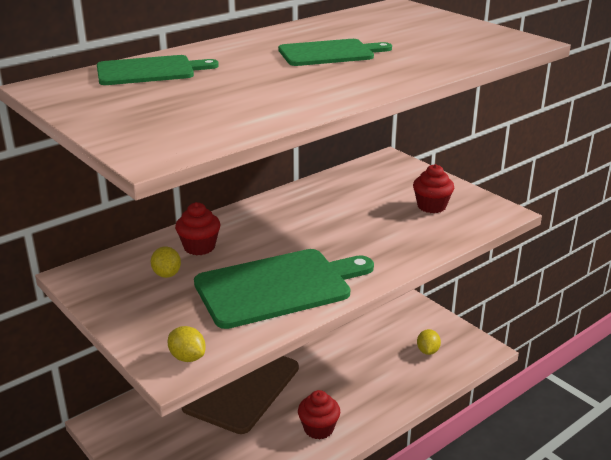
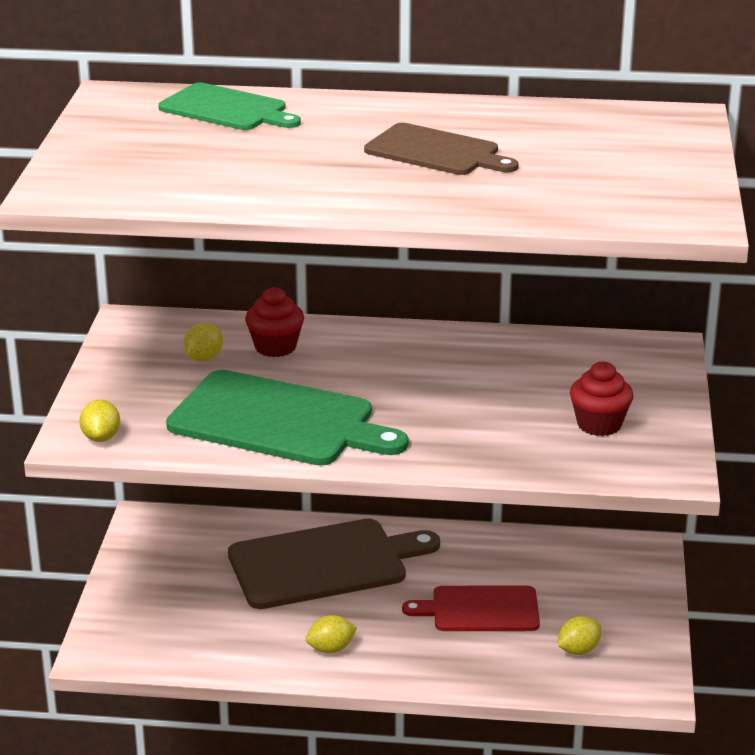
camera: 45 degrees right, 0 degrees up
(318, 429) = (331, 649): red cupcake -> yellow lemon
(329, 53) = (436, 151): green cutting board -> brown cutting board
(357, 359) = (480, 609): none -> red cutting board

